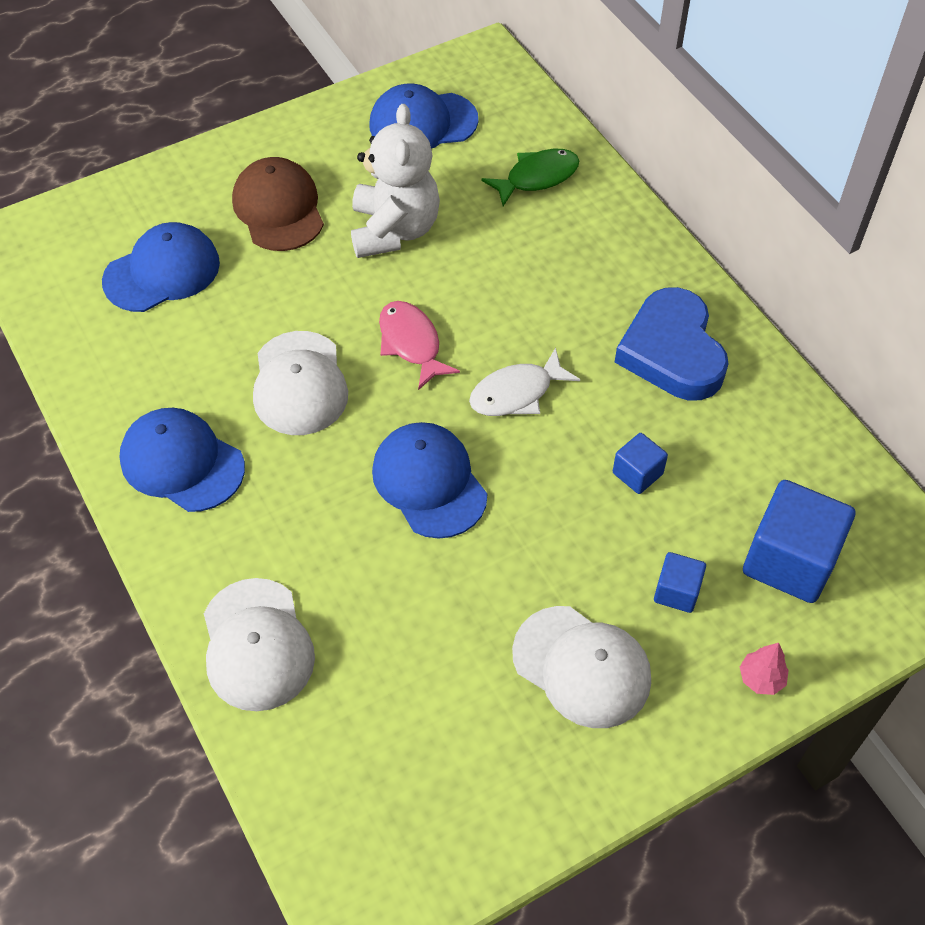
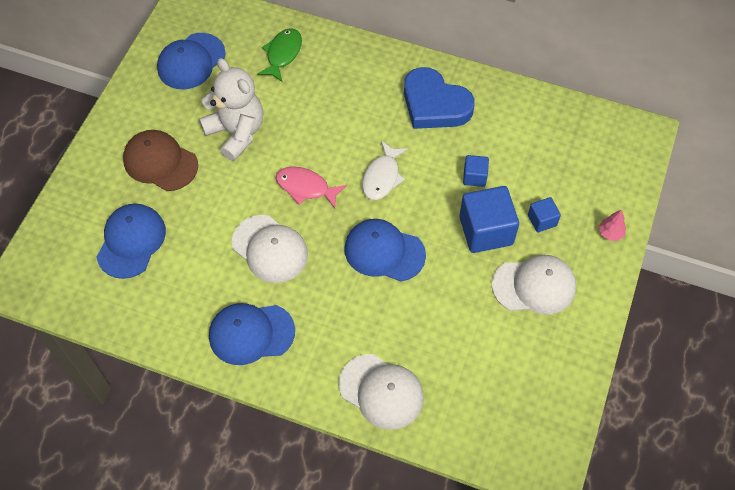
camera: 40 degrees left, 5 degrees up
(789, 560) = (575, 170): blue cube -> blue cube (486, 230)

